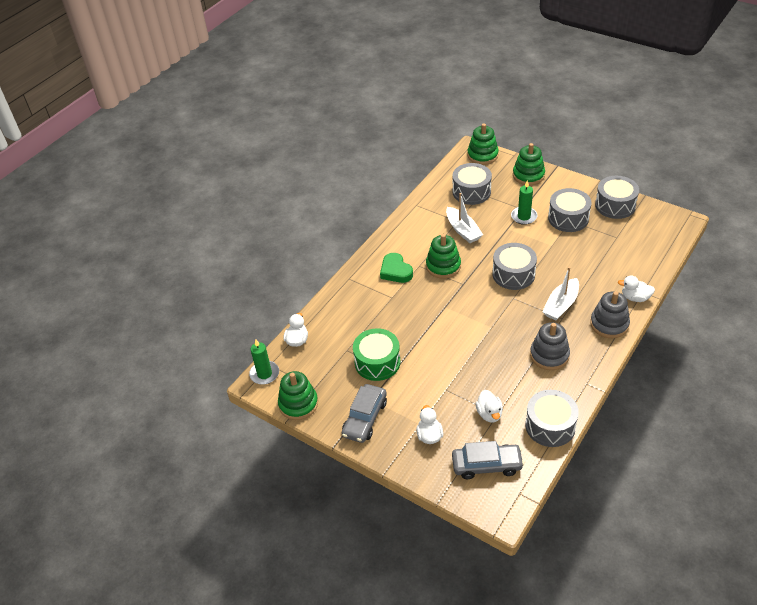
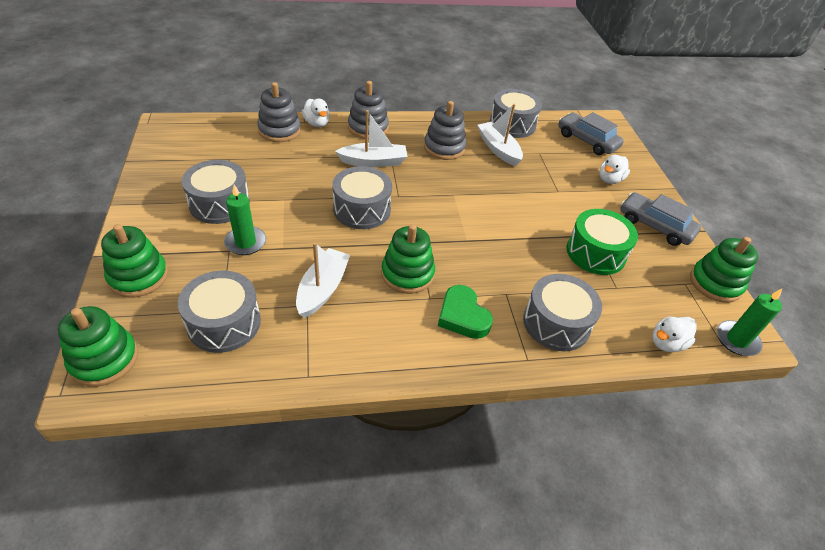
camera: 140 degrees left, 0 degrees up
(365, 418) = (655, 226): grey car -> grey car turned 120 degrees counterclockwise
(395, 271) = (463, 316): green heart -> green heart turned 135 degrees clockwise
(489, 414) = (545, 157): white duck -> none
(522, 389) = (498, 149): none -> white boat
(615, 205) = (164, 176): grey drum -> grey drum (556, 323)
(637, 273) = (279, 130): none -> grey stacking toy

